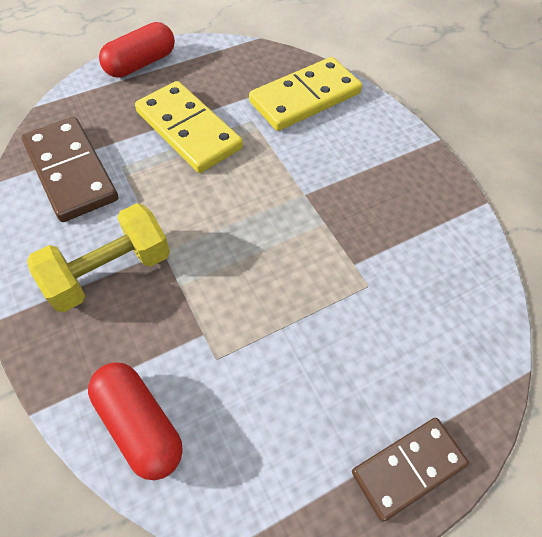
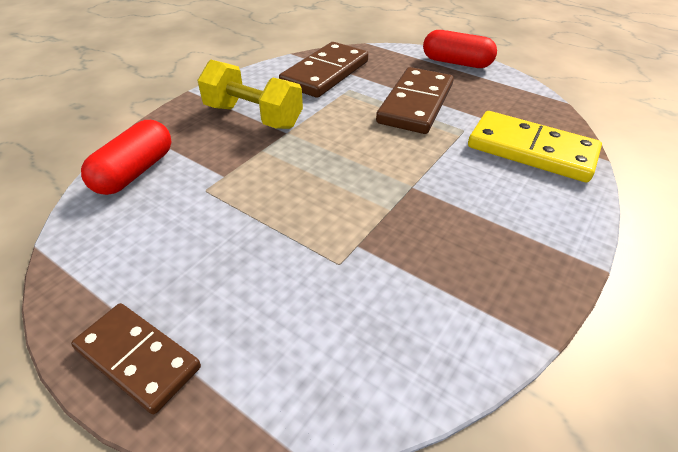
camera: 65 degrees right, 15 degrees down
(189, 130) = (416, 104): yellow domino -> brown domino

